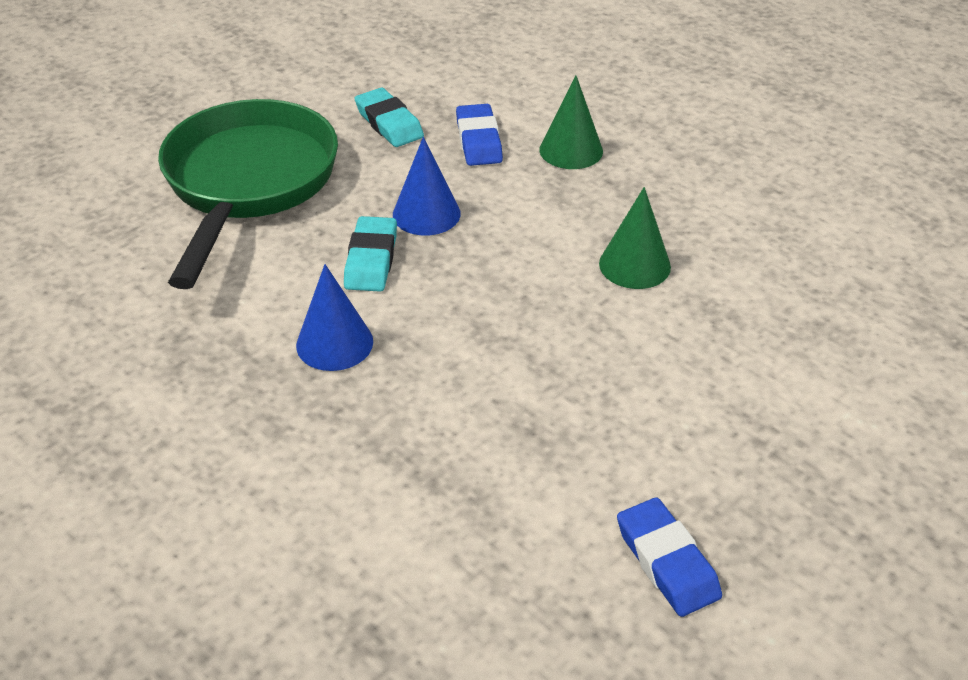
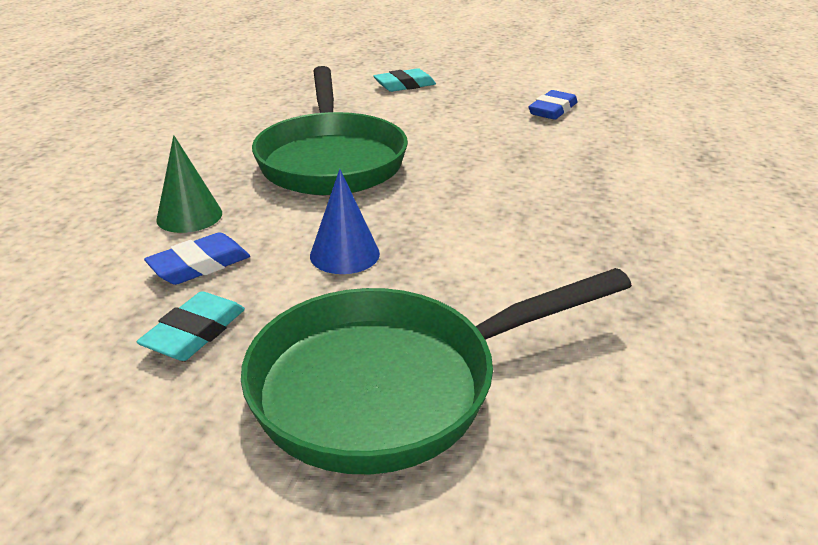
camera: 120 degrees left, 10 degrees down
(334, 343) = (543, 239): blue cone -> none
(371, 260) = (433, 259): turquoise eraser -> turquoise eraser (404, 85)
(634, 265) = (331, 160): green cone -> green pan

